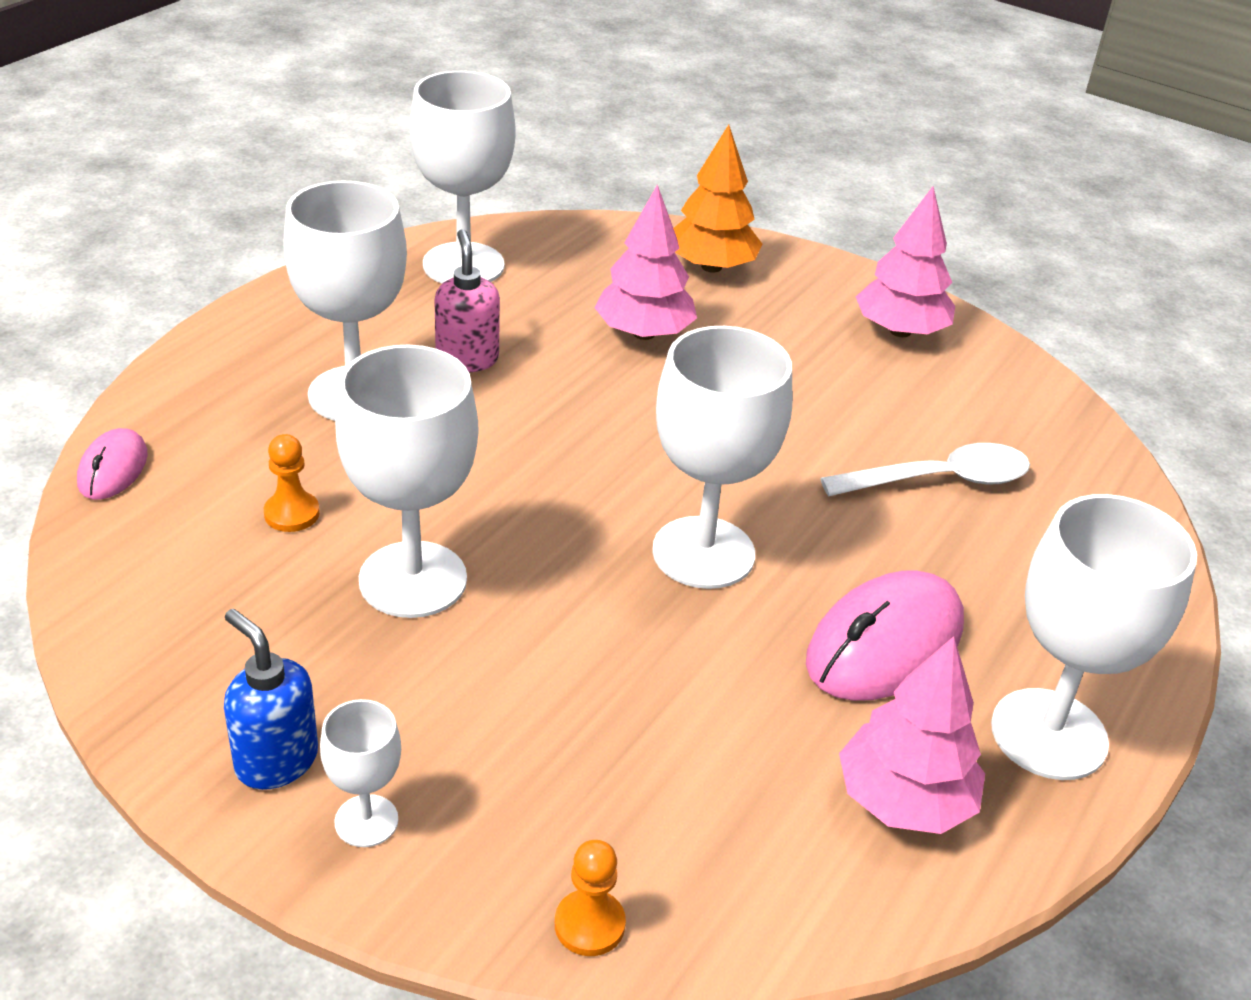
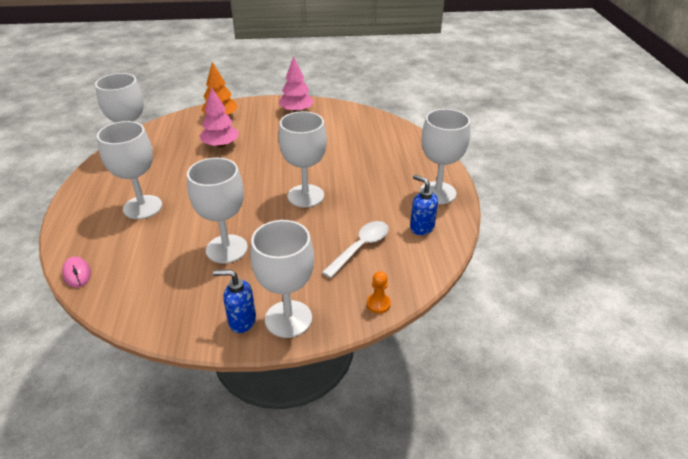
camera: 35 degrees left, 0 degrees up
(292, 513) = (163, 252): orange pawn -> none
(366, 821) = (288, 319): white goblet -> white goblet, size x2.02
(467, 359) = (170, 179): pink soap dispenser -> none
(884, 644) = (378, 193): pink mouse -> none
(904, 800) = (421, 227): pink tree -> blue soap dispenser
(940, 480) = (348, 145): white spoon -> white spoon (360, 247)

